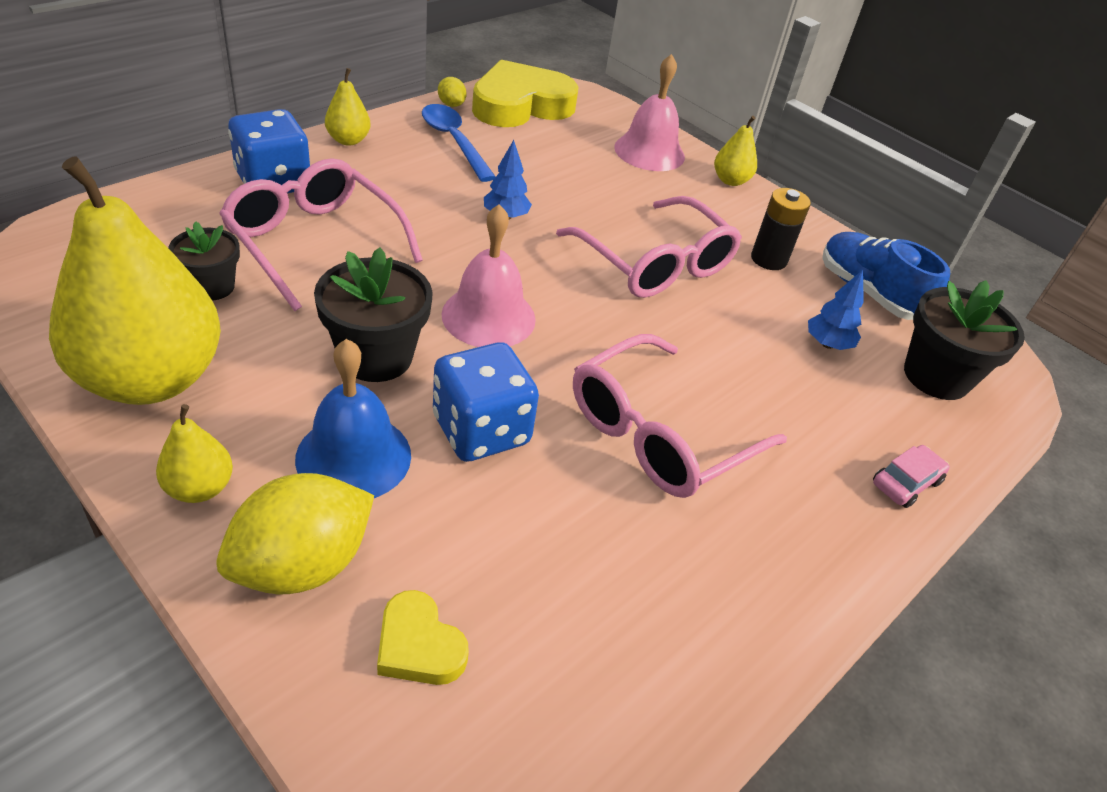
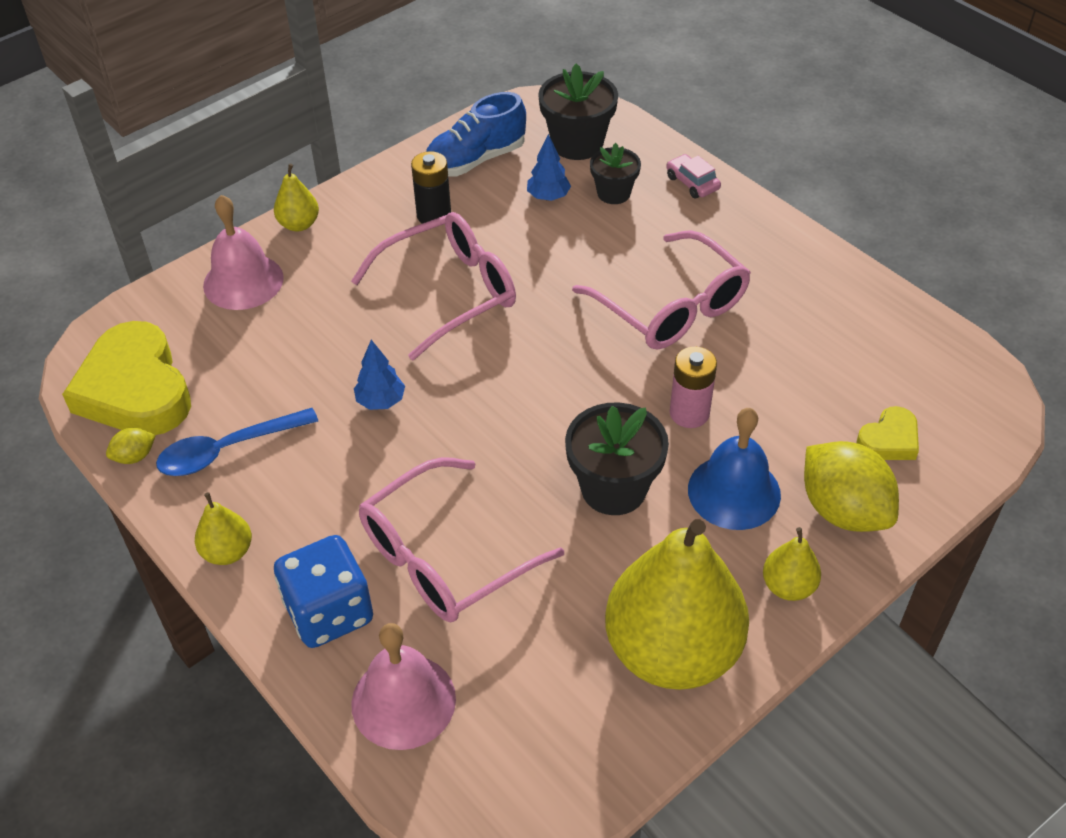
camera: 80 degrees left, 5 degrees up
(212, 287) = (531, 632): black flower pot -> black flower pot (613, 193)
(481, 430) = (689, 413): blue dice -> pink battery
(488, 316) = (545, 411): pink bell -> pink bell (403, 701)

